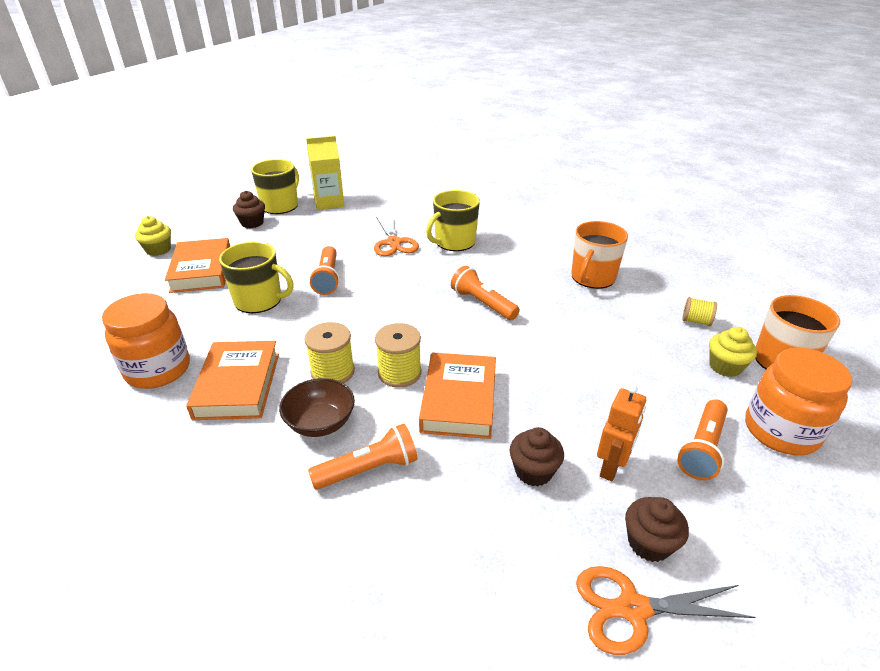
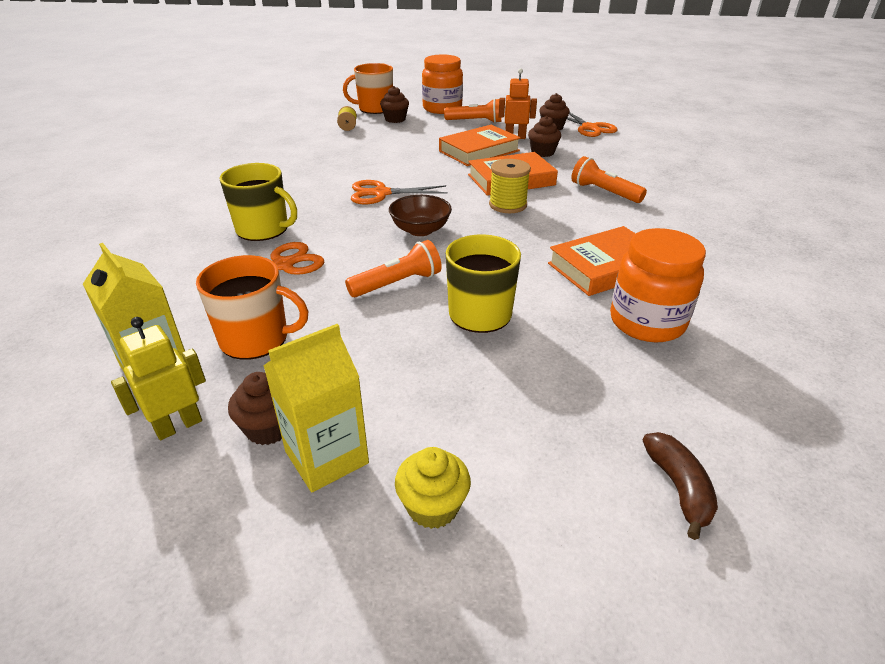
camera: 115 degrees left, 0 degrees up
(64, 313) = (678, 488): none -> brown banana
(202, 270) = (455, 402): orange book -> orange book (479, 151)
(217, 233) = (326, 457): none -> yellow carton
(280, 206) = (178, 426): yellow mug -> yellow robot
(320, 423) = (592, 218): brown bowl -> brown bowl (420, 230)
(333, 372) = (538, 231): yellow spool -> none
(482, 303) = (381, 193): orange flashlight -> orange scissors
(592, 278) = (305, 160): orange mug -> orange mug (256, 339)
(725, 367) = (395, 119): yellow cupcake -> brown cupcake

